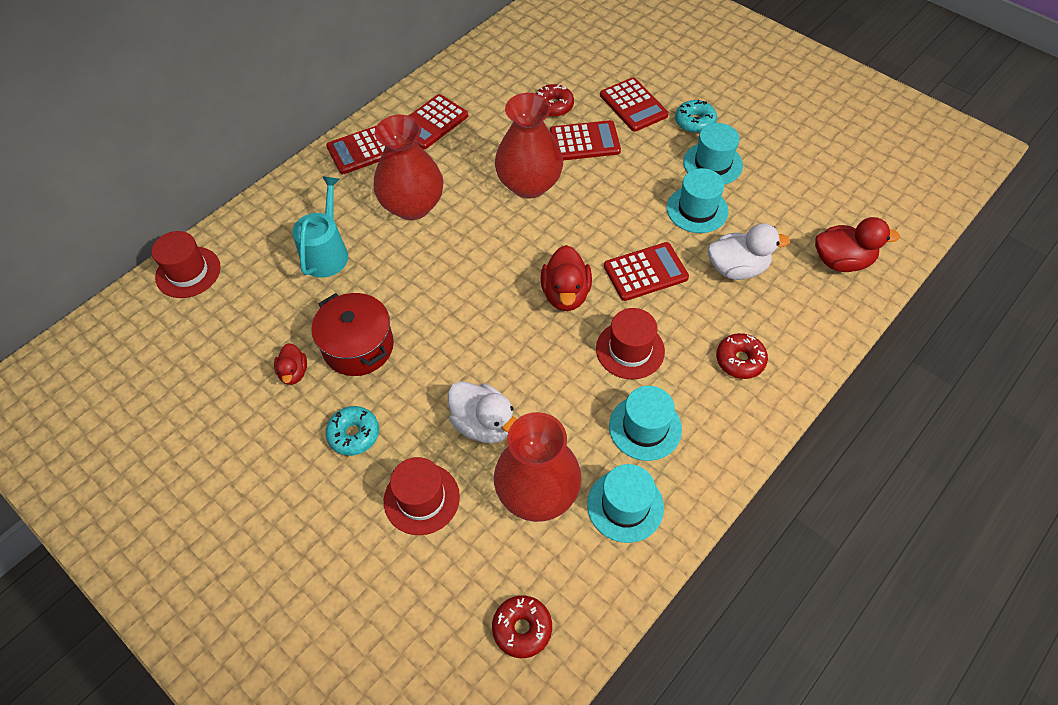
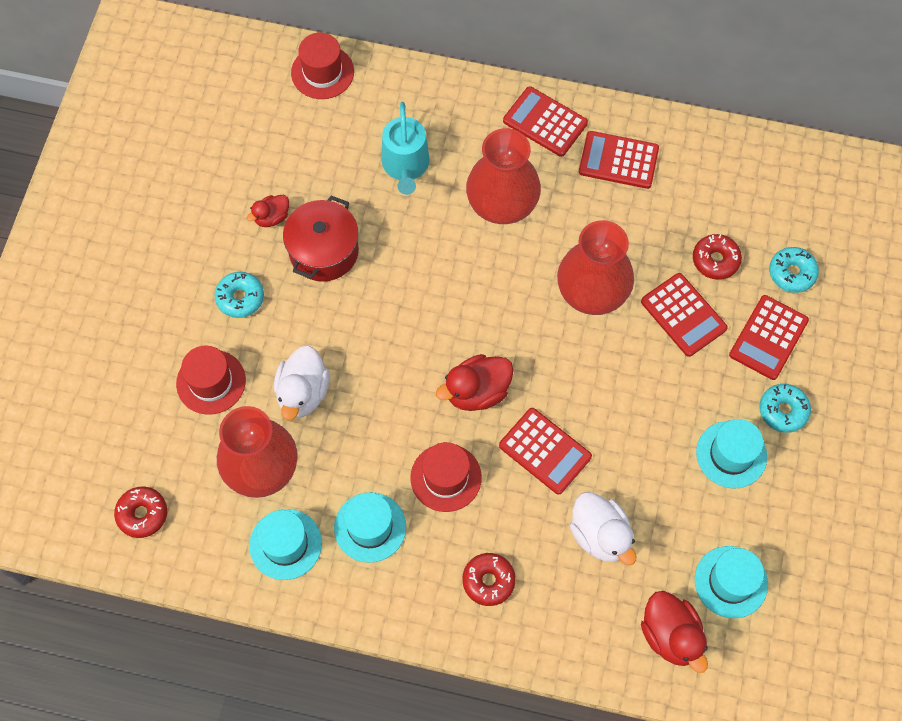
camera: 60 degrees right, 10 degrees up
(326, 253) = (406, 166): turquoise watering can -> turquoise watering can turned 105 degrees clockwise
(592, 72) = (792, 273): none -> turquoise donut
(697, 209) = (656, 465): turquoise hat -> turquoise hat (731, 582)

